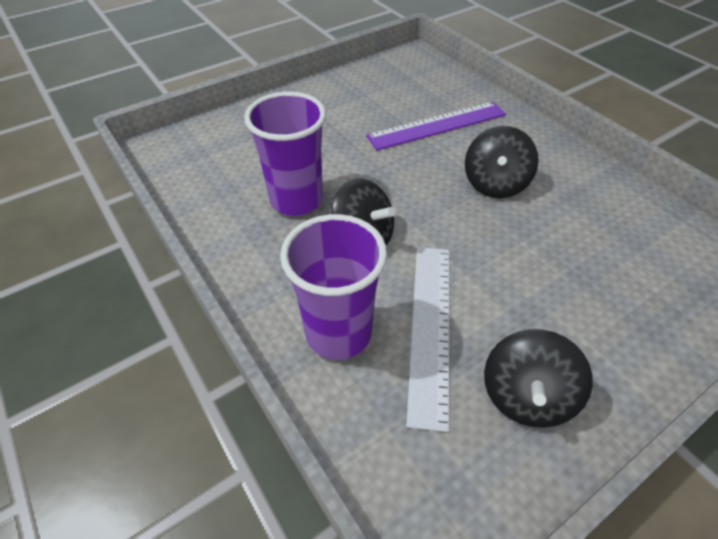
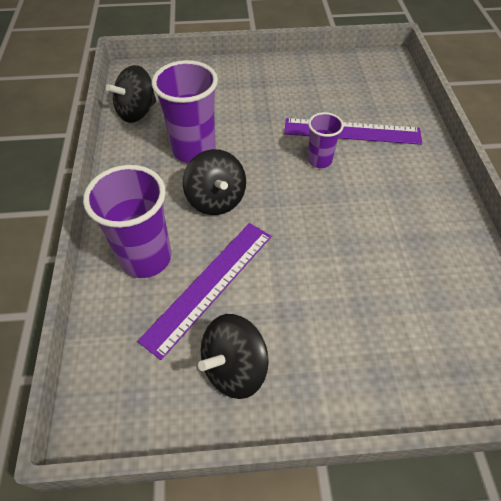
camera: 30 degrees right, 5 degrees up
(429, 327) = (209, 285): white ruler -> purple ruler
(431, 162) = (319, 160): none -> purple cup
(495, 184) = (356, 200): black spinning top -> black spinning top (137, 112)

